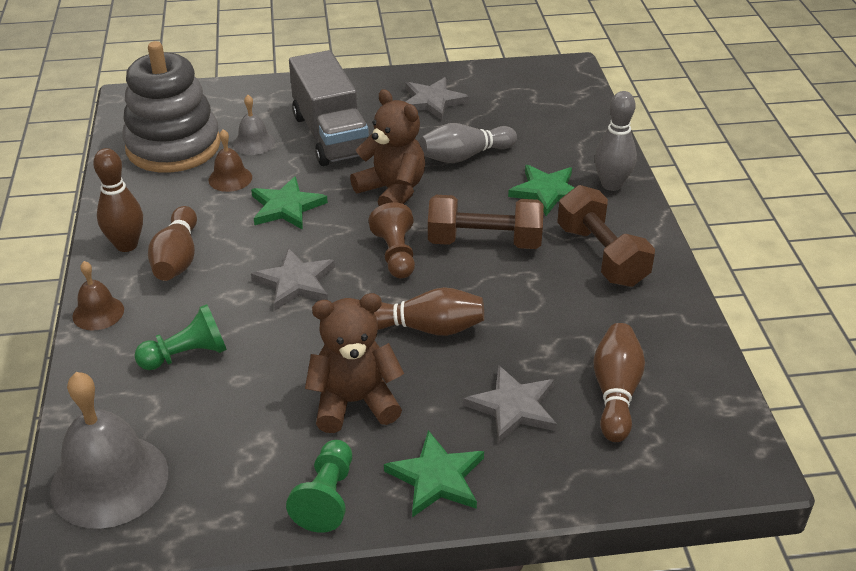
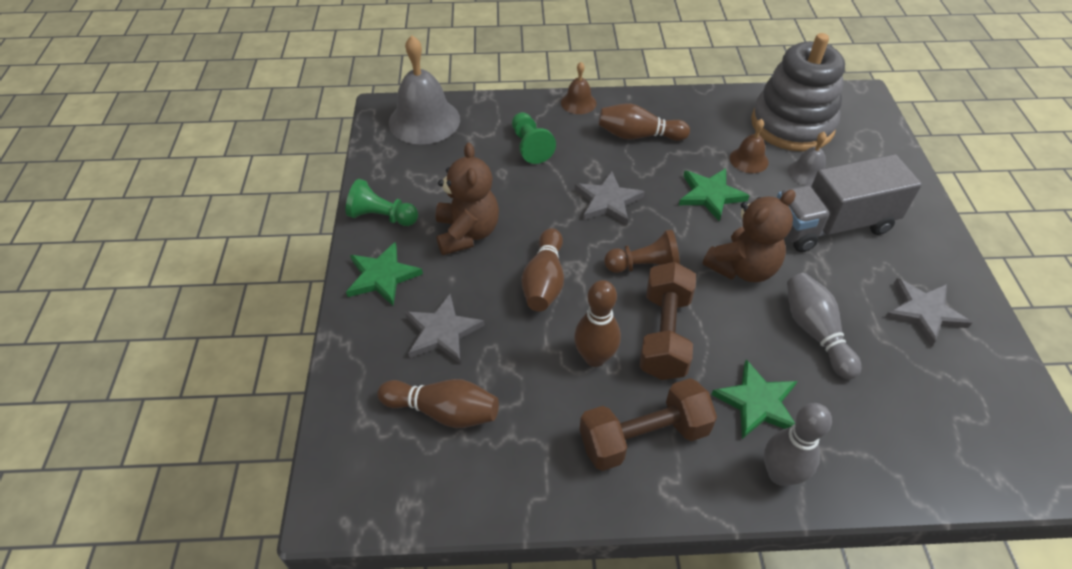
camera: 95 degrees right, 10 degrees up
(126, 245) = (654, 109): brown bowling pin -> brown bowling pin (595, 357)

